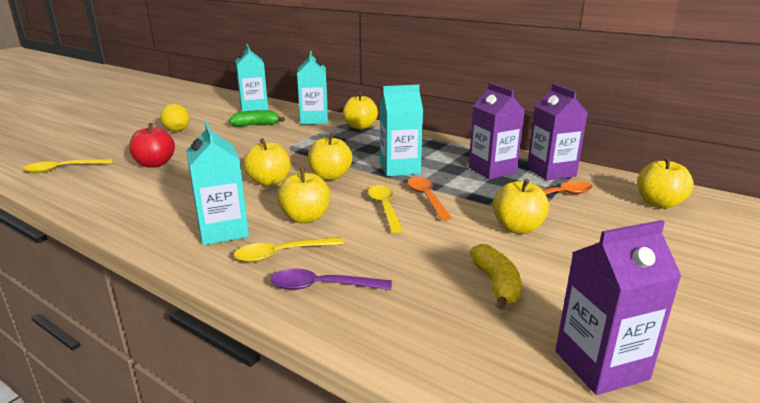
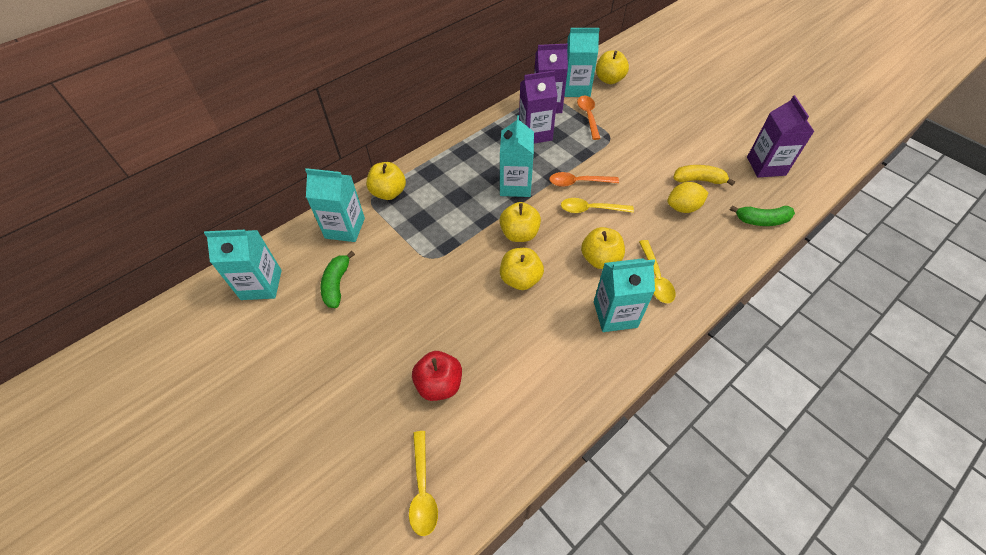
camera: 75 degrees left, 30 degrees up
(177, 130) = (317, 372): yellow lemon -> yellow lemon (683, 207)
(322, 286) = (698, 259): purple spoon -> none
(436, 354) = (761, 220): none -> green banana
(517, 228) = (633, 150): yellow apple -> none
(606, 185) = (576, 89): none -> turquoise carton

